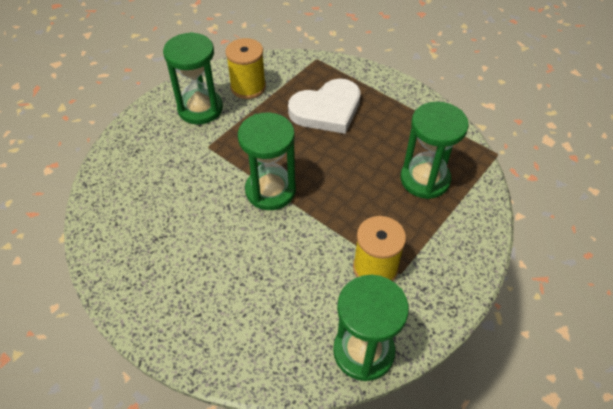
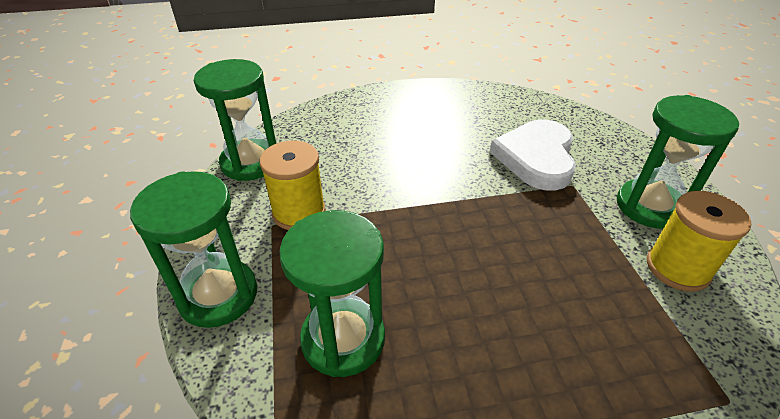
camera: 130 degrees right, 10 degrees down
(270, 190) = (466, 197): green hourglass -> green hourglass (218, 295)
(327, 110) = (569, 325): white heart -> white heart (536, 158)

